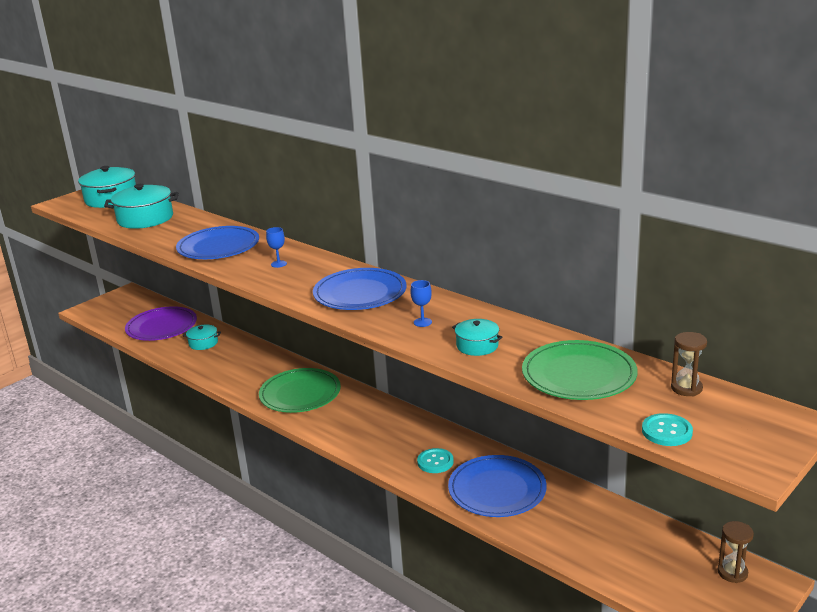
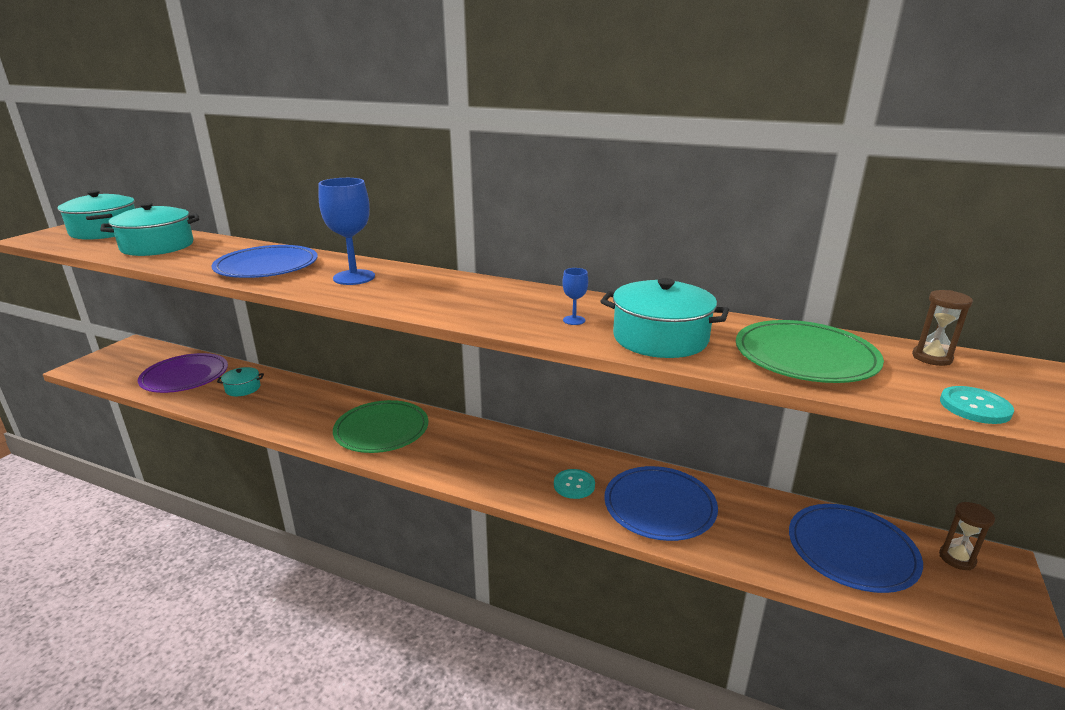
camera: 20 degrees left, 0 degrees up
(278, 264) = (354, 277): blue goblet -> blue goblet, size x2.15
(360, 293) = (475, 298): blue plate -> blue plate (851, 550)
(477, 346) = (660, 338): turquoise pot -> turquoise pot, size x1.85

